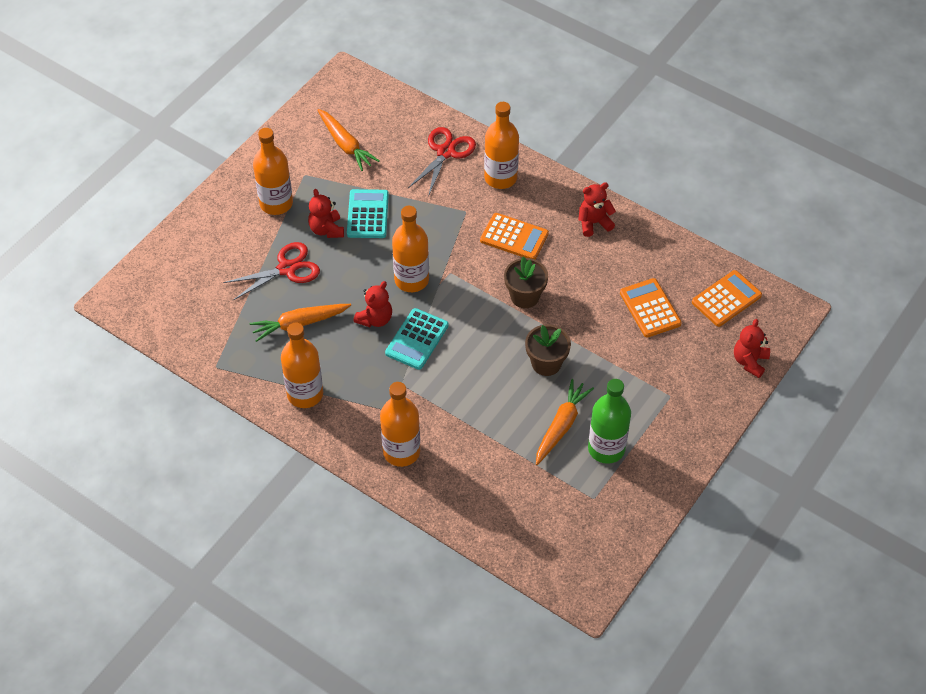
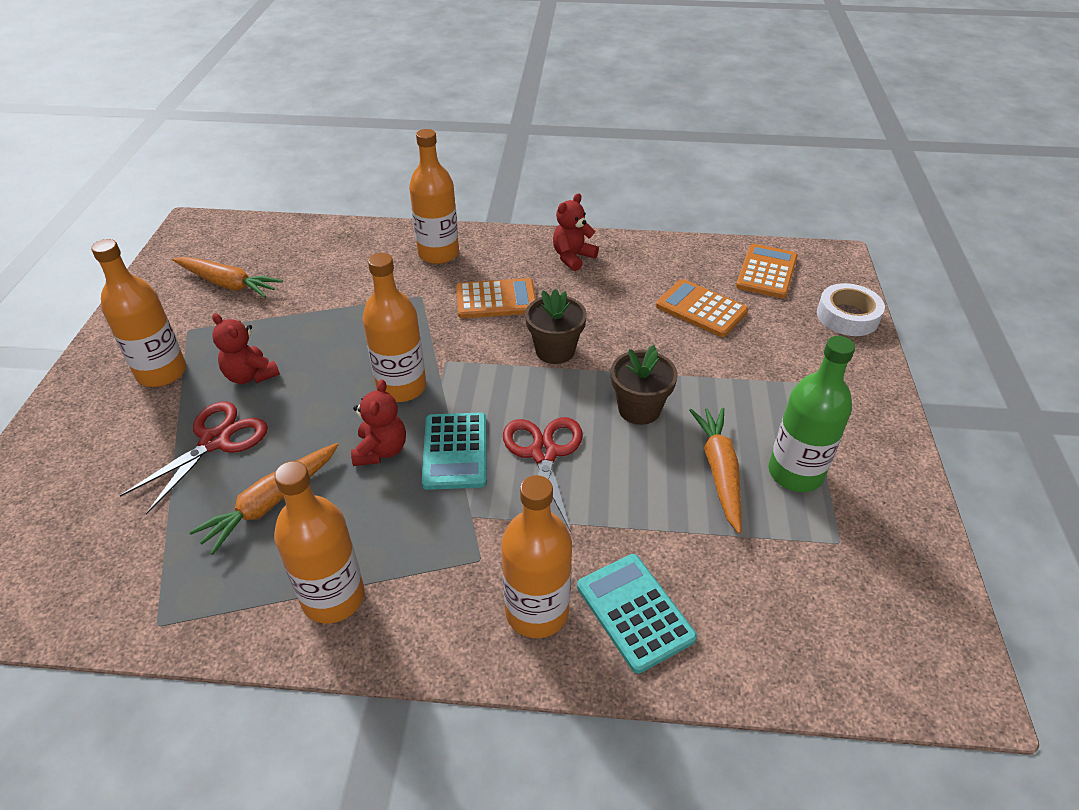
camera: 30 degrees left, 10 degrees down
(367, 214) = (298, 340): turquoise calculator -> turquoise calculator (634, 612)
(446, 152) = (358, 252): red scissors -> red scissors (544, 453)
(749, 361) = (847, 316): red teddy bear -> white tape

